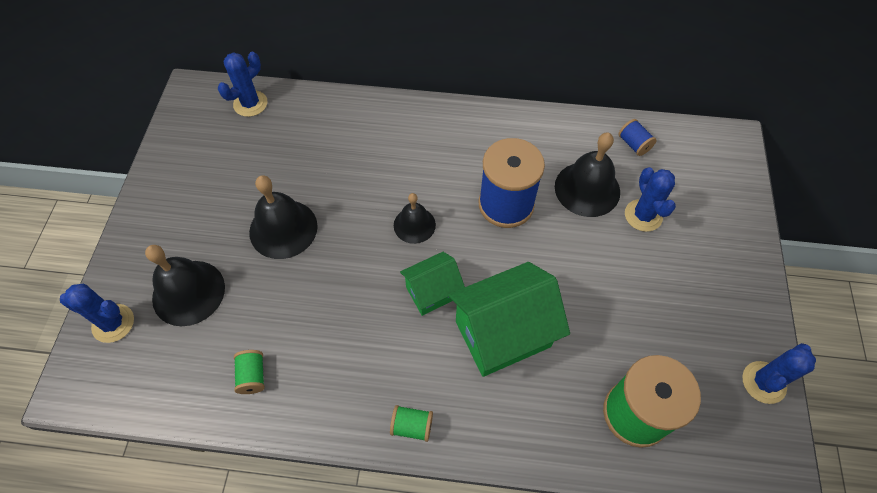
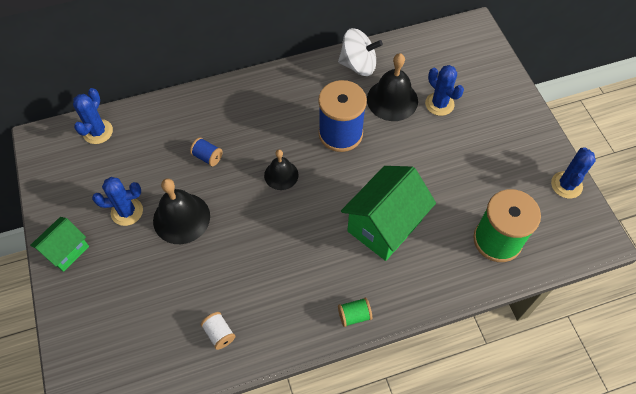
camera: 25 degrees left, 0 degrees up
(113, 323) = (84, 345): blue cactus -> blue cactus (127, 211)
(188, 292) = (133, 296): black bell -> none
(252, 376) = (219, 334): green spool -> white spool
(432, 292) = (320, 218): green house -> green house (66, 251)
(566, 134) = (358, 65): none -> white spinning top
(633, 144) = (409, 55): blue spool -> blue spool (207, 157)

